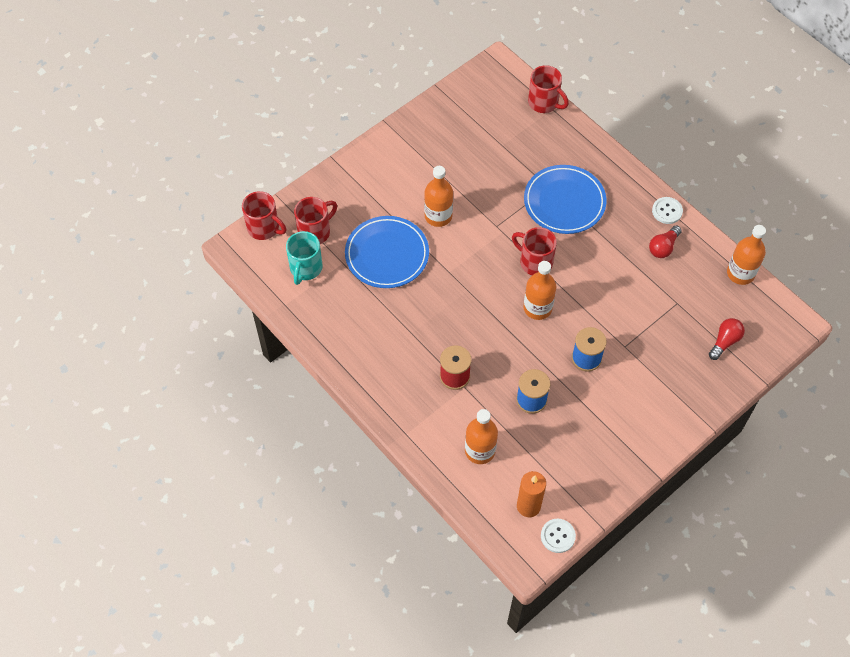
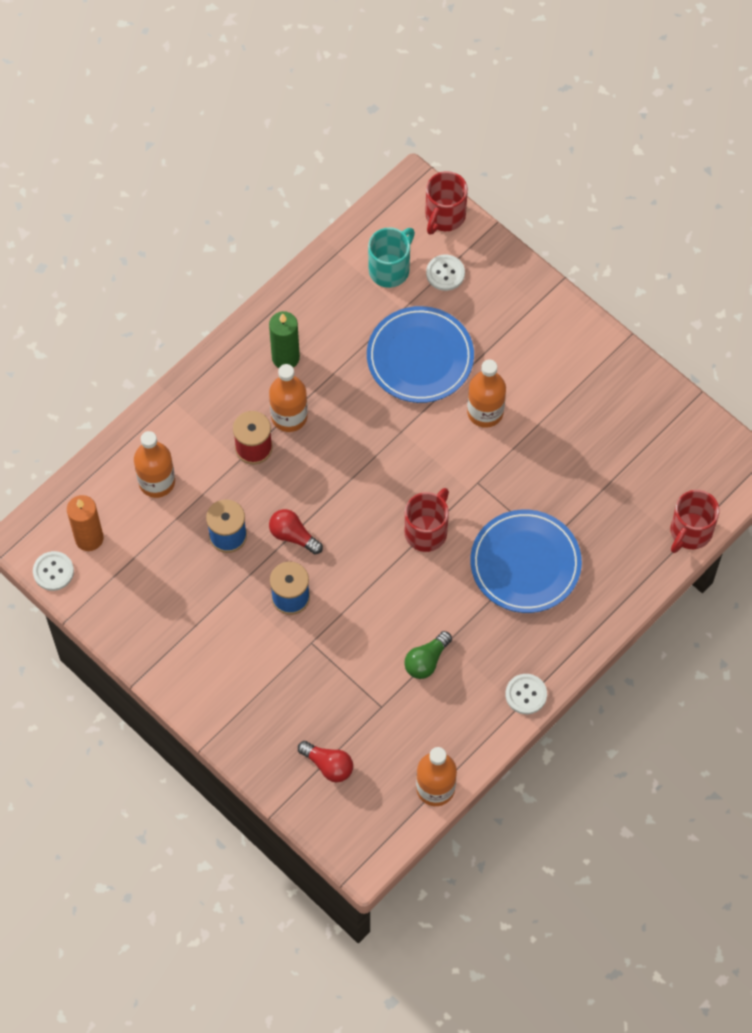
camera: 85 degrees right, 5 degrees up
(305, 268) = (390, 269): turquoise mug -> turquoise mug turned 120 degrees clockwise
(315, 232) = (445, 273): red mug -> white button
(376, 348) = (285, 358): none -> green candle
(537, 308) = (358, 537): orange bottle -> orange bottle (289, 416)
(640, 271) = (426, 660): none -> green light bulb
(663, 247) = (466, 689): red light bulb -> red light bulb (293, 536)

